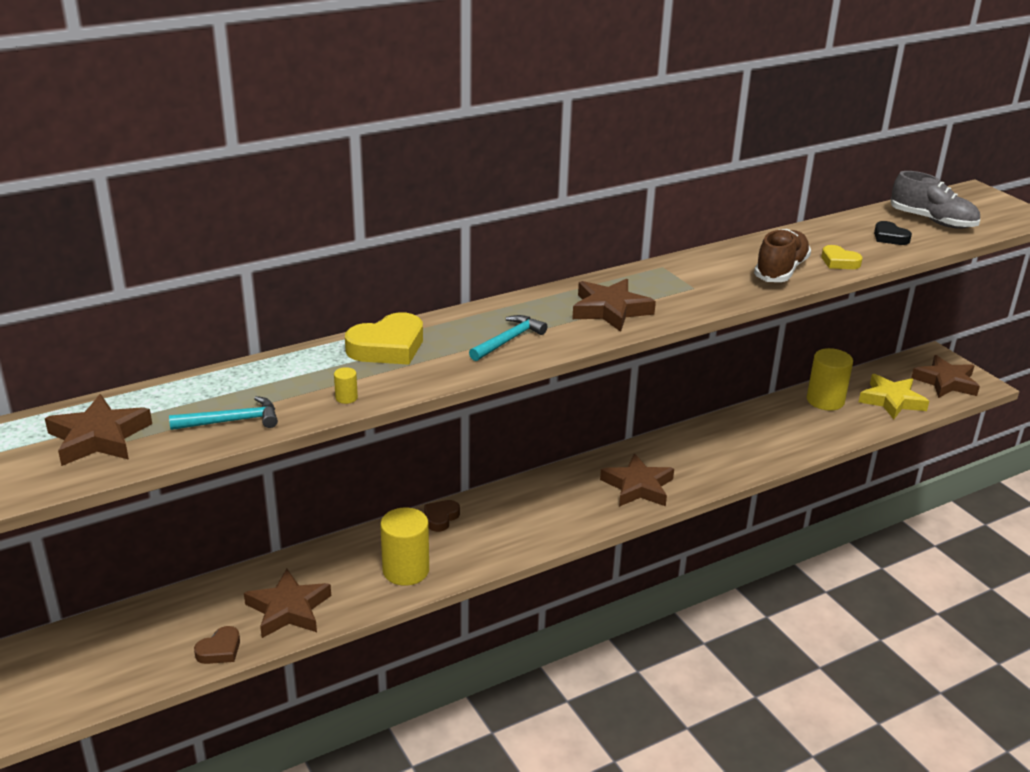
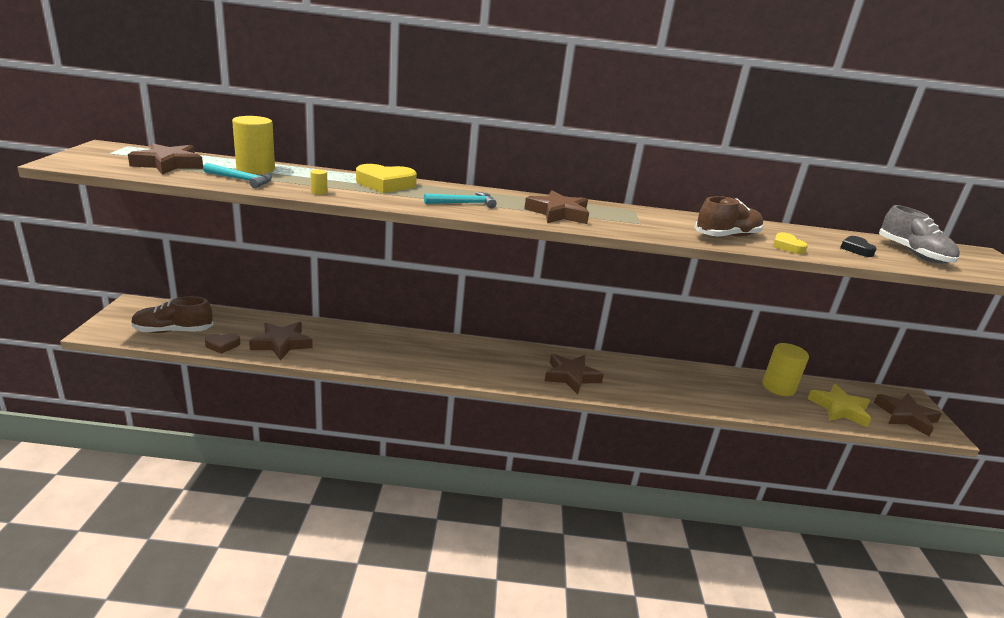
camera: 30 degrees right, 5 degrees down
(128, 664) = (173, 331): none -> brown shoe
(406, 570) = (368, 355): yellow cylinder -> yellow cylinder (255, 169)
(441, 518) = (424, 340): brown heart -> none

